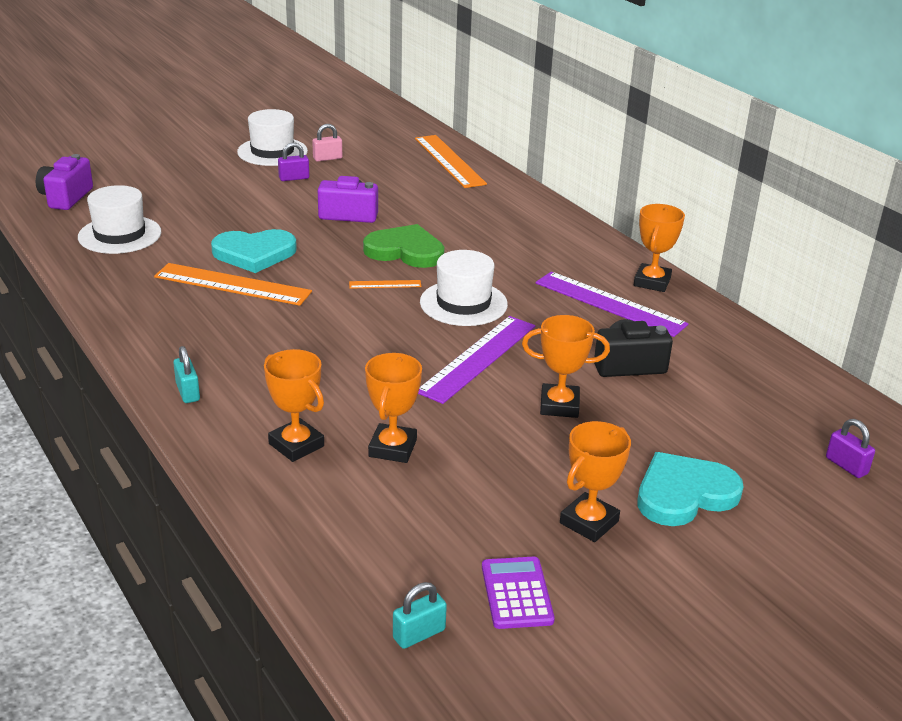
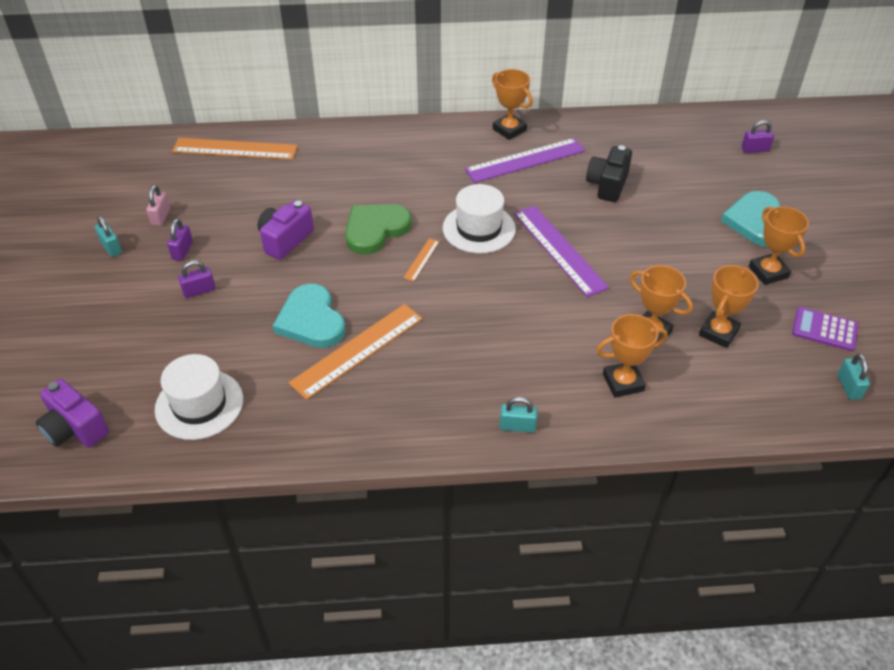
camera: 60 degrees left, 15 degrees up
(251, 198) = (199, 291): none -> purple padlock
(254, 253) = (311, 320): turquoise heart -> turquoise heart turned 135 degrees clockwise
(272, 152) = (111, 247): white hat -> turquoise padlock
(559, 405) = (639, 234): orange trophy -> orange trophy (718, 332)

